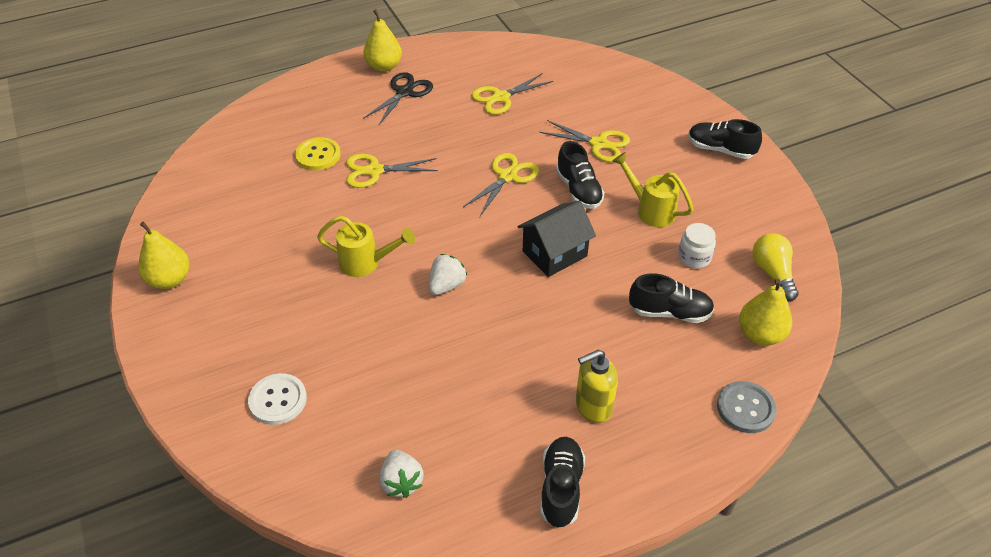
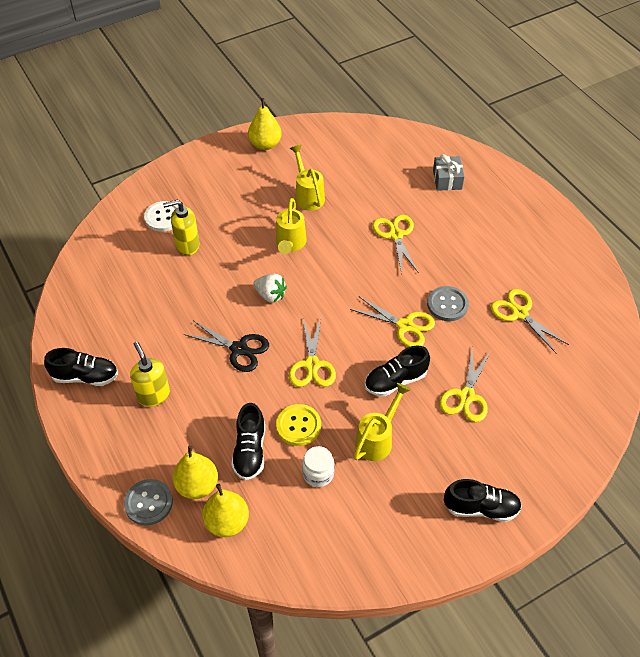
camera: 85 degrees right, 5 degrees up
(285, 241) = (308, 195): none -> yellow watering can
(300, 122) = (447, 180): none -> grey gift
(318, 155) = (408, 197): yellow button -> yellow button (298, 426)
(341, 371) = (187, 245): none -> yellow soap dispenser
(384, 66) = (542, 222): yellow pear -> yellow pear (197, 485)
(401, 482) = (97, 288): white strawberry -> none
(404, 92) = (507, 241): black scissors -> black scissors (239, 349)
(483, 143) = (447, 305): none -> grey button
(554, 253) = (312, 365): black house -> yellow scissors
(720, 150) = (481, 508): black shoe -> black shoe turned 75 degrees clockwise
(772, 274) = (302, 541): yellow light bulb -> none

